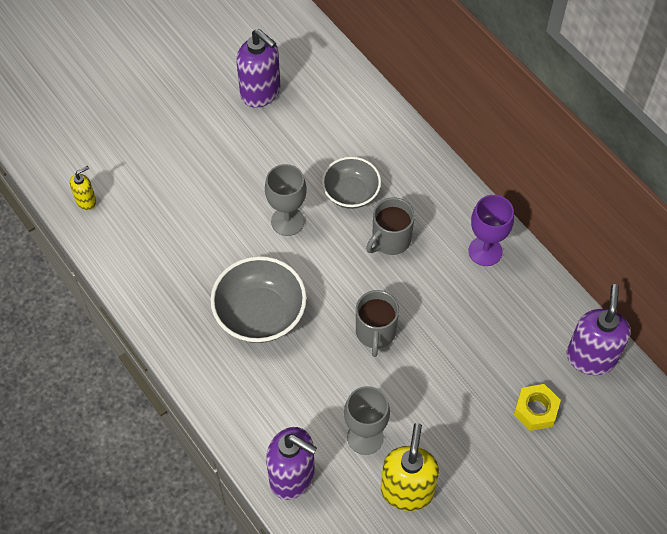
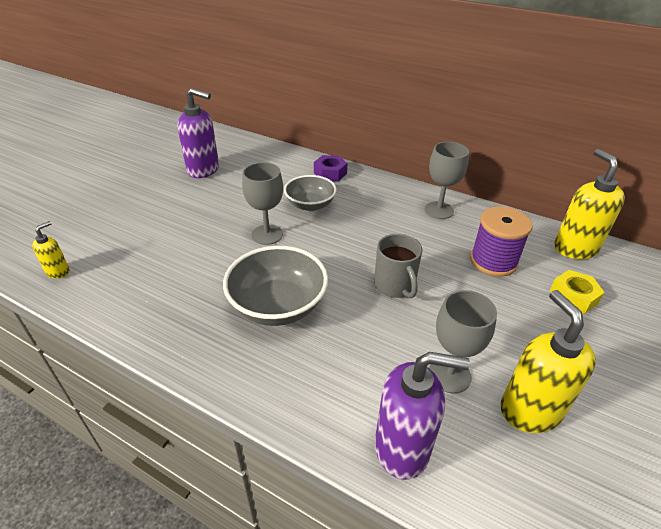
camera: 25 degrees left, 20 degrees down
(390, 240) = (361, 223): grey mug -> none
(399, 147) = (330, 173): none -> purple nut
(485, 251) = (439, 210): purple goblet -> grey goblet
(491, 340) = (493, 261): none -> purple spool
(590, 357) = (575, 248): purple soap dispenser -> yellow soap dispenser

